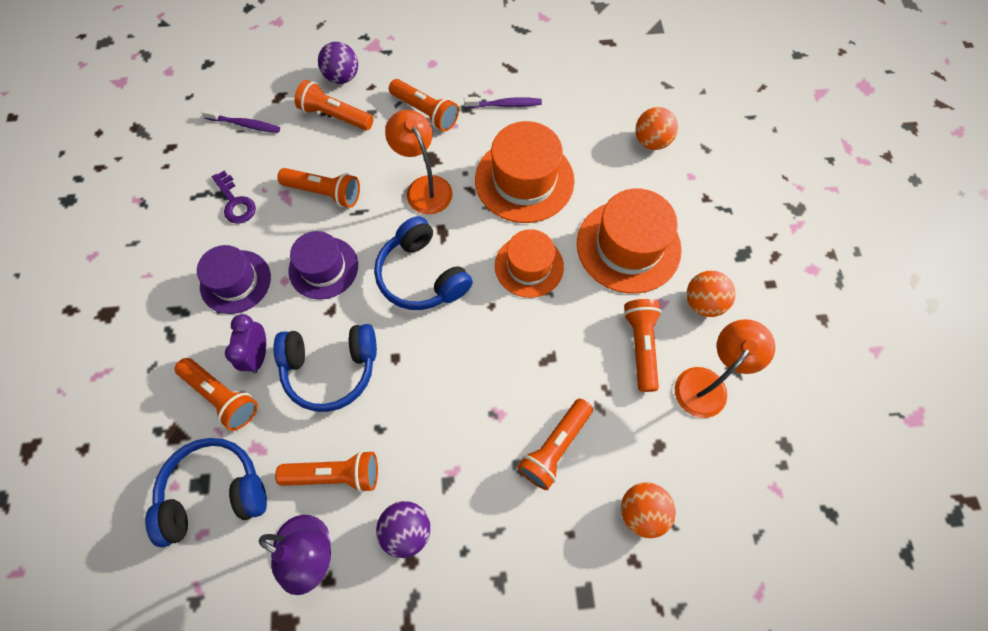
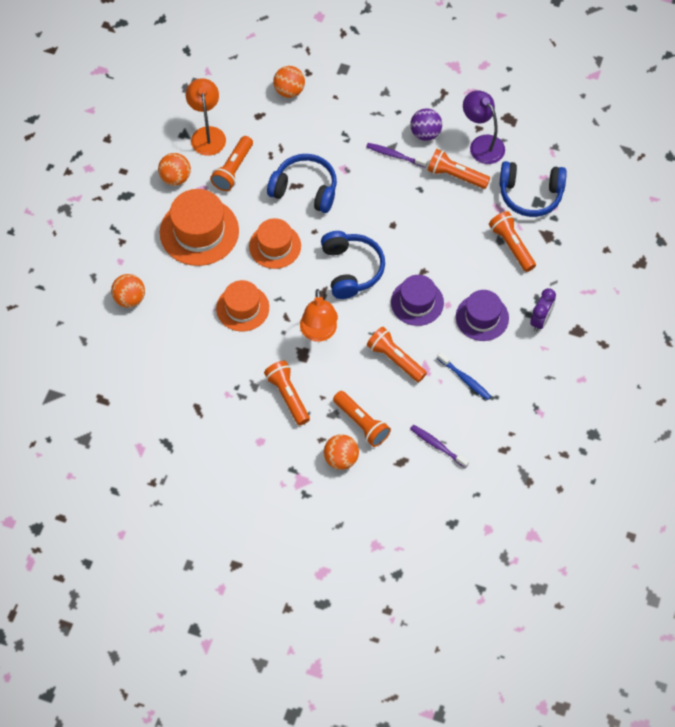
camera: 155 degrees left, 5 degrees down
(235, 202) = (465, 379): purple key -> blue toothbrush
(258, 355) = (481, 262): purple clock -> purple clock (540, 320)
(331, 369) = (436, 234): blue headphones -> blue headphones (305, 189)
(342, 77) = (341, 459): purple ball -> orange ball
(504, 105) = (222, 376): purple toothbrush -> purple toothbrush (395, 155)
(524, 180) = (242, 308): orange hat -> orange hat, size x0.66
(554, 447) = (319, 139): orange flashlight -> none
(707, 383) = (207, 134): orange lamp -> orange lamp turned 105 degrees clockwise

